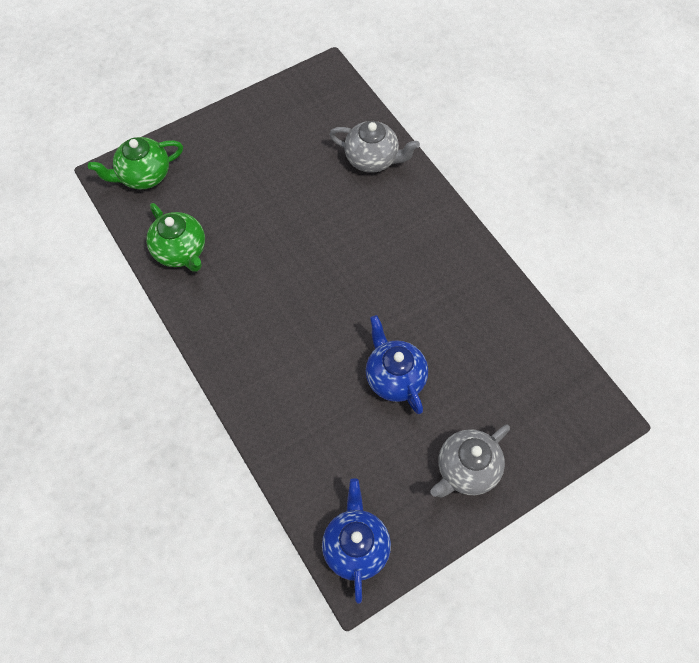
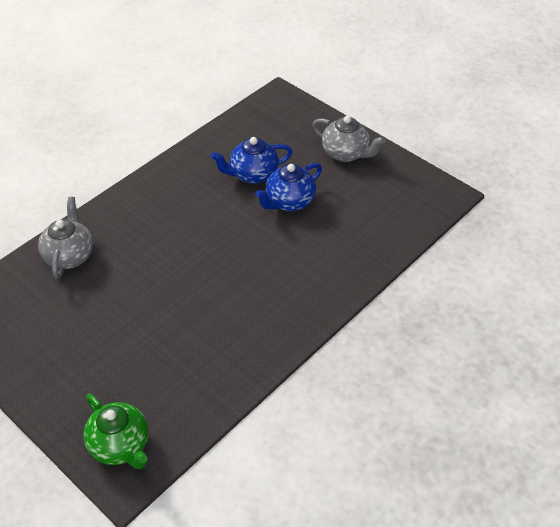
camera: 105 degrees left, 15 degrees down
(180, 251) = (210, 380): green teapot -> none
(356, 547) = (428, 199): blue teapot -> blue teapot (253, 174)

